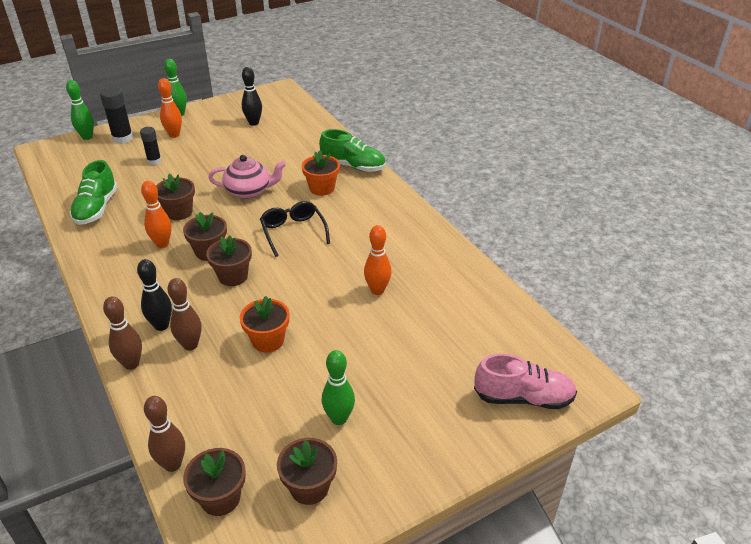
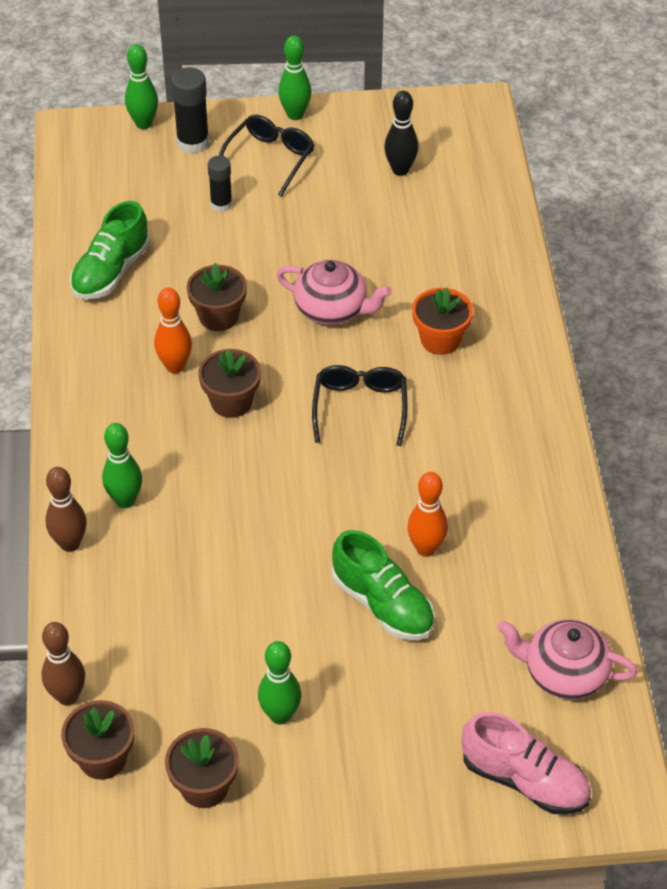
camera: 25 degrees right, 10 degrees up
(161, 325) = (125, 500): black bowling pin -> green bowling pin
(174, 135) = (270, 159): orange bowling pin -> black glasses
(190, 345) = (149, 543): brown bowling pin -> none
(233, 276) = (245, 455): brown flower pot -> none
(268, 340) = (246, 572): orange flower pot -> none
(353, 166) = (509, 311): green shoe -> green shoe (383, 604)
(504, 329) = (564, 673): none -> pink teapot

